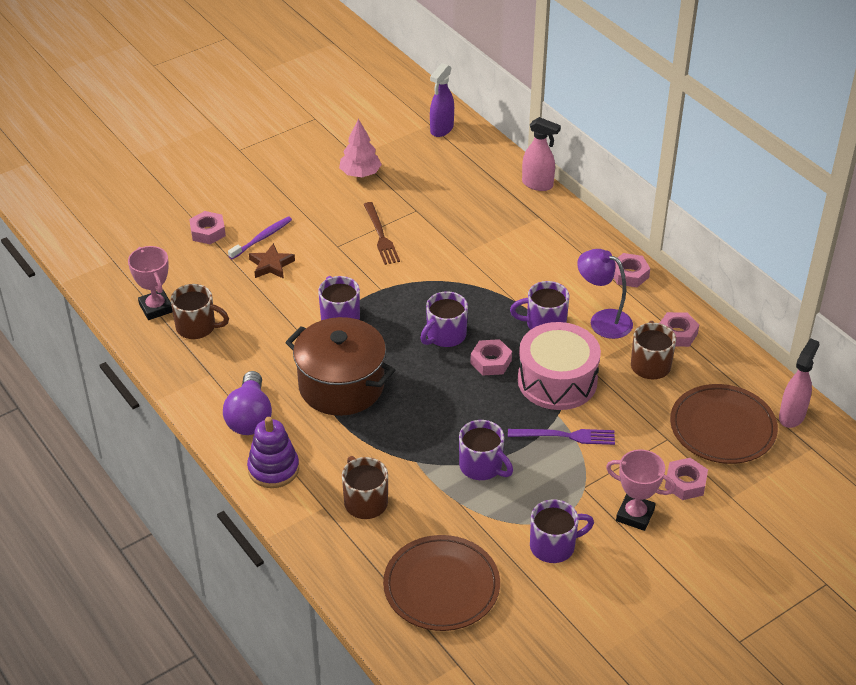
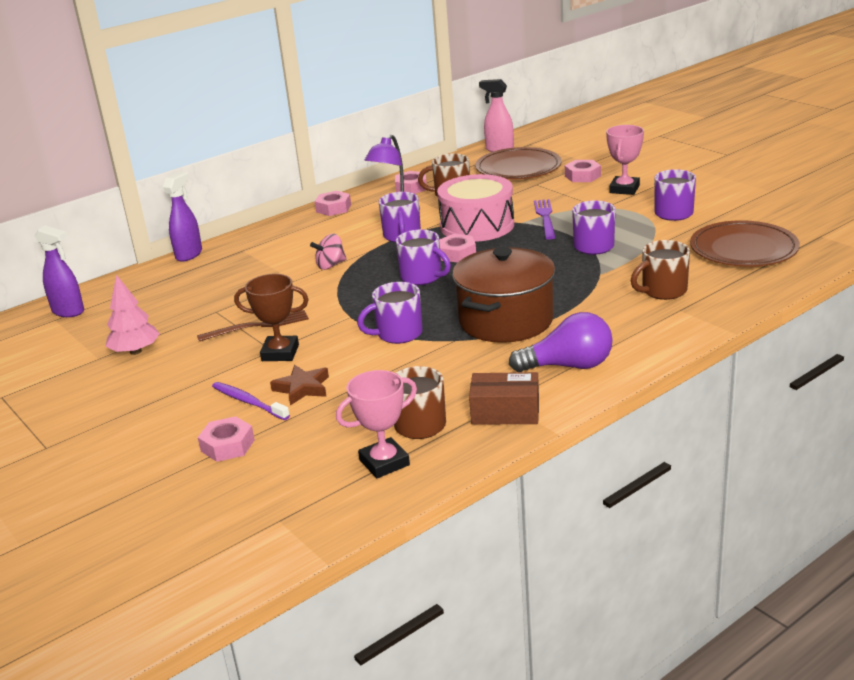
camera: 90 degrees left, 15 degrees down
(195, 374) = (505, 412): none -> brown box
(273, 469) = (640, 342): purple stacking toy -> none
(330, 251) = (280, 353): none -> brown trophy
(488, 275) = (330, 265): none -> pink spinning top
(538, 184) = (189, 254): pink spray bottle -> purple spray bottle

